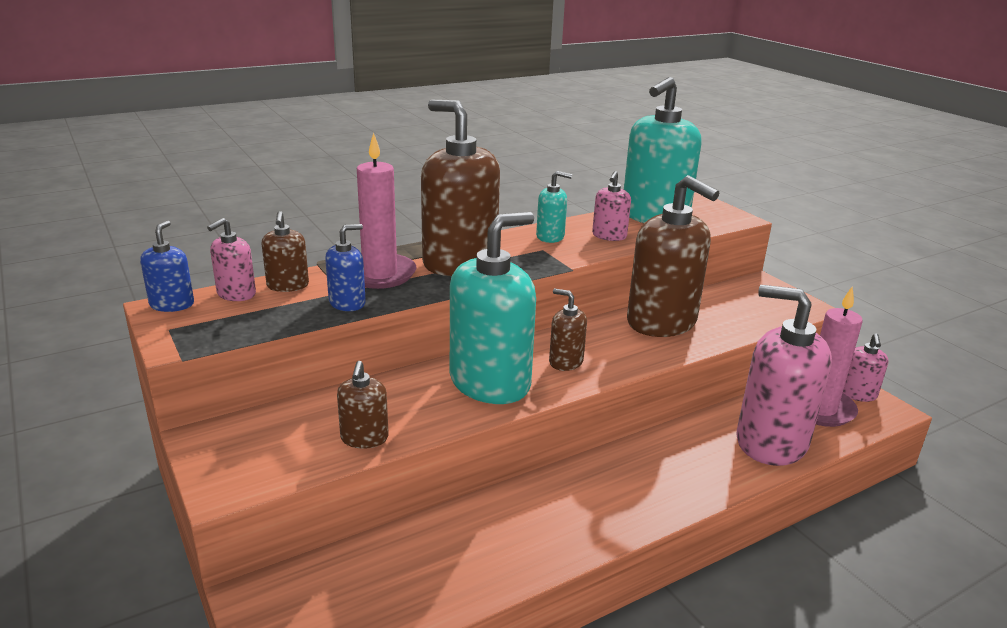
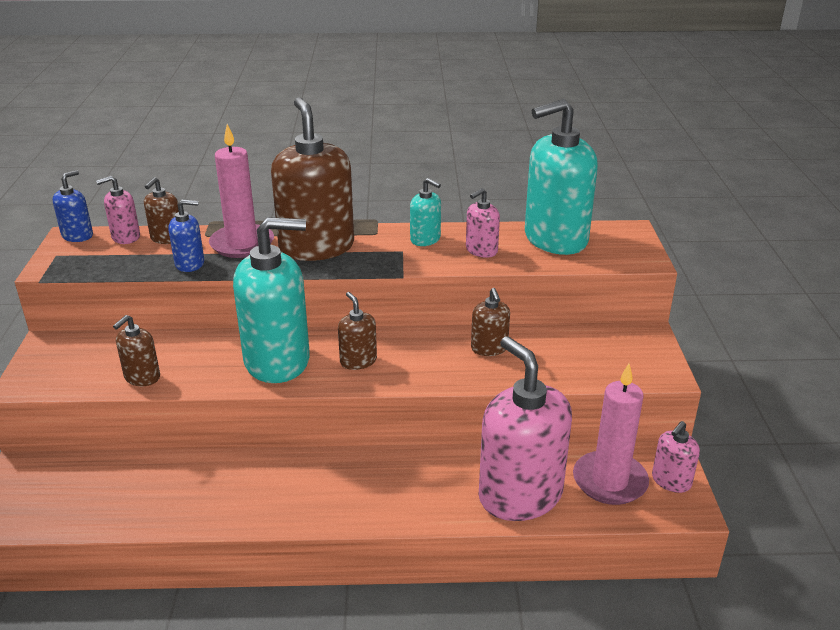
camera: 30 degrees right, 5 degrees up
(662, 322) = (489, 348): brown soap dispenser -> brown soap dispenser, size x0.47

